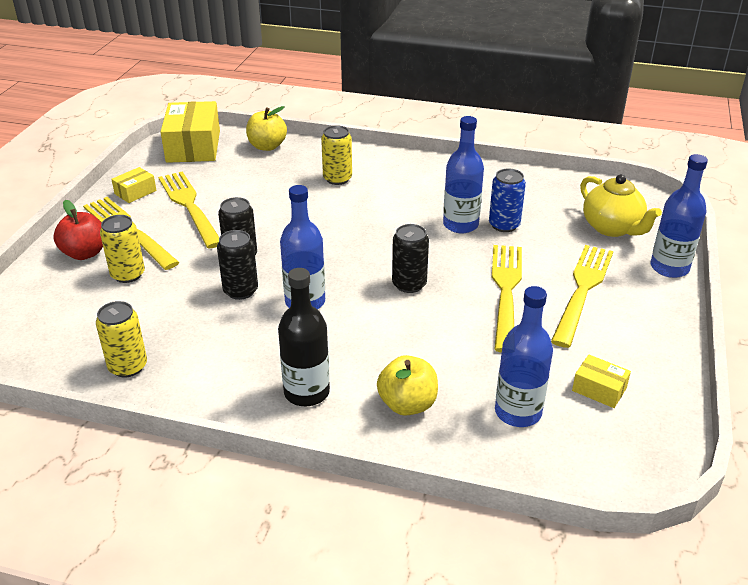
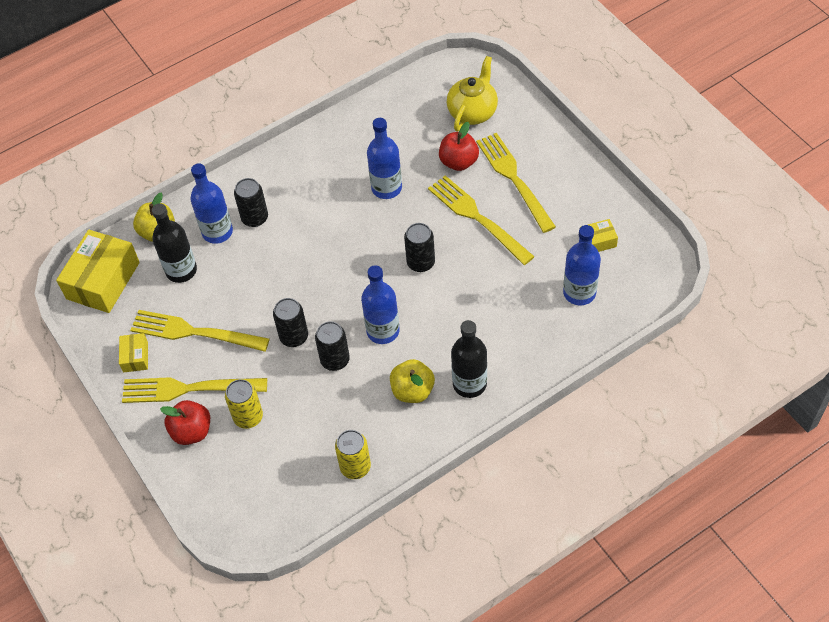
camera: 45 degrees left, 20 degrees up
(193, 146) = (103, 280): yellow box -> yellow box turned 75 degrees clockwise
(243, 172) = (181, 270): none -> black bottle
(337, 179) = (255, 218): yellow can -> black can
(407, 404) = (525, 340): yellow apple -> yellow apple (412, 391)
(504, 225) = (411, 165): blue can -> none
(548, 248) = (458, 162): none -> red apple
(612, 228) = (472, 112): yellow teapot -> yellow teapot turned 75 degrees counterclockwise
(669, 268) = (537, 119): blue bottle -> blue bottle (217, 232)

